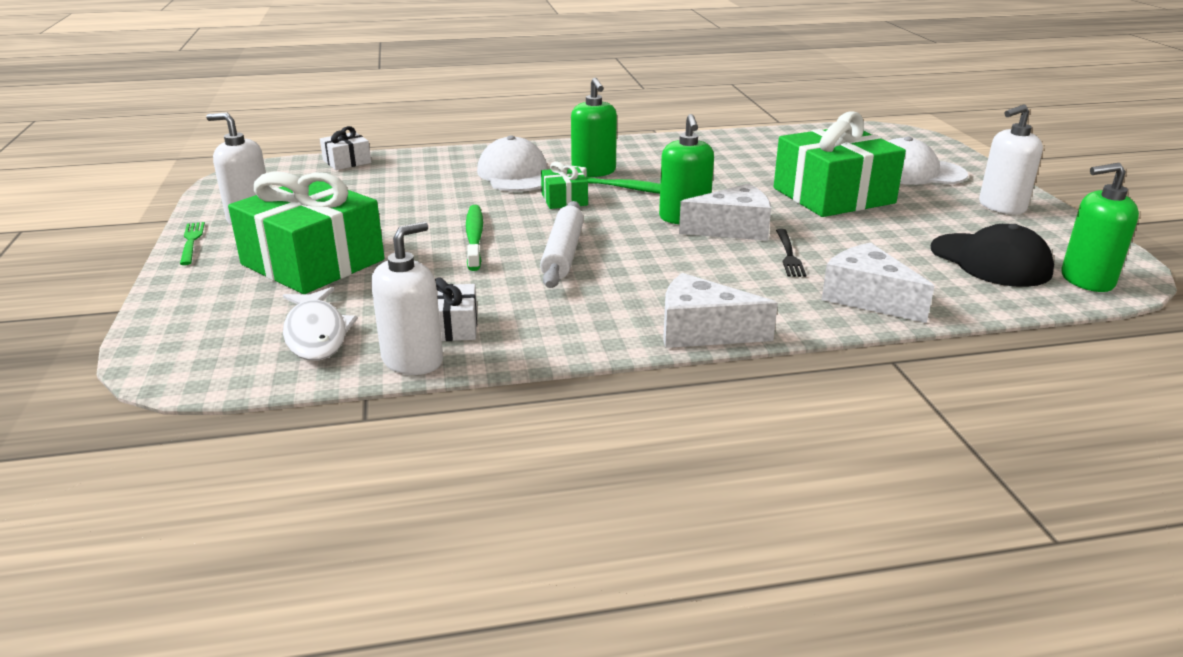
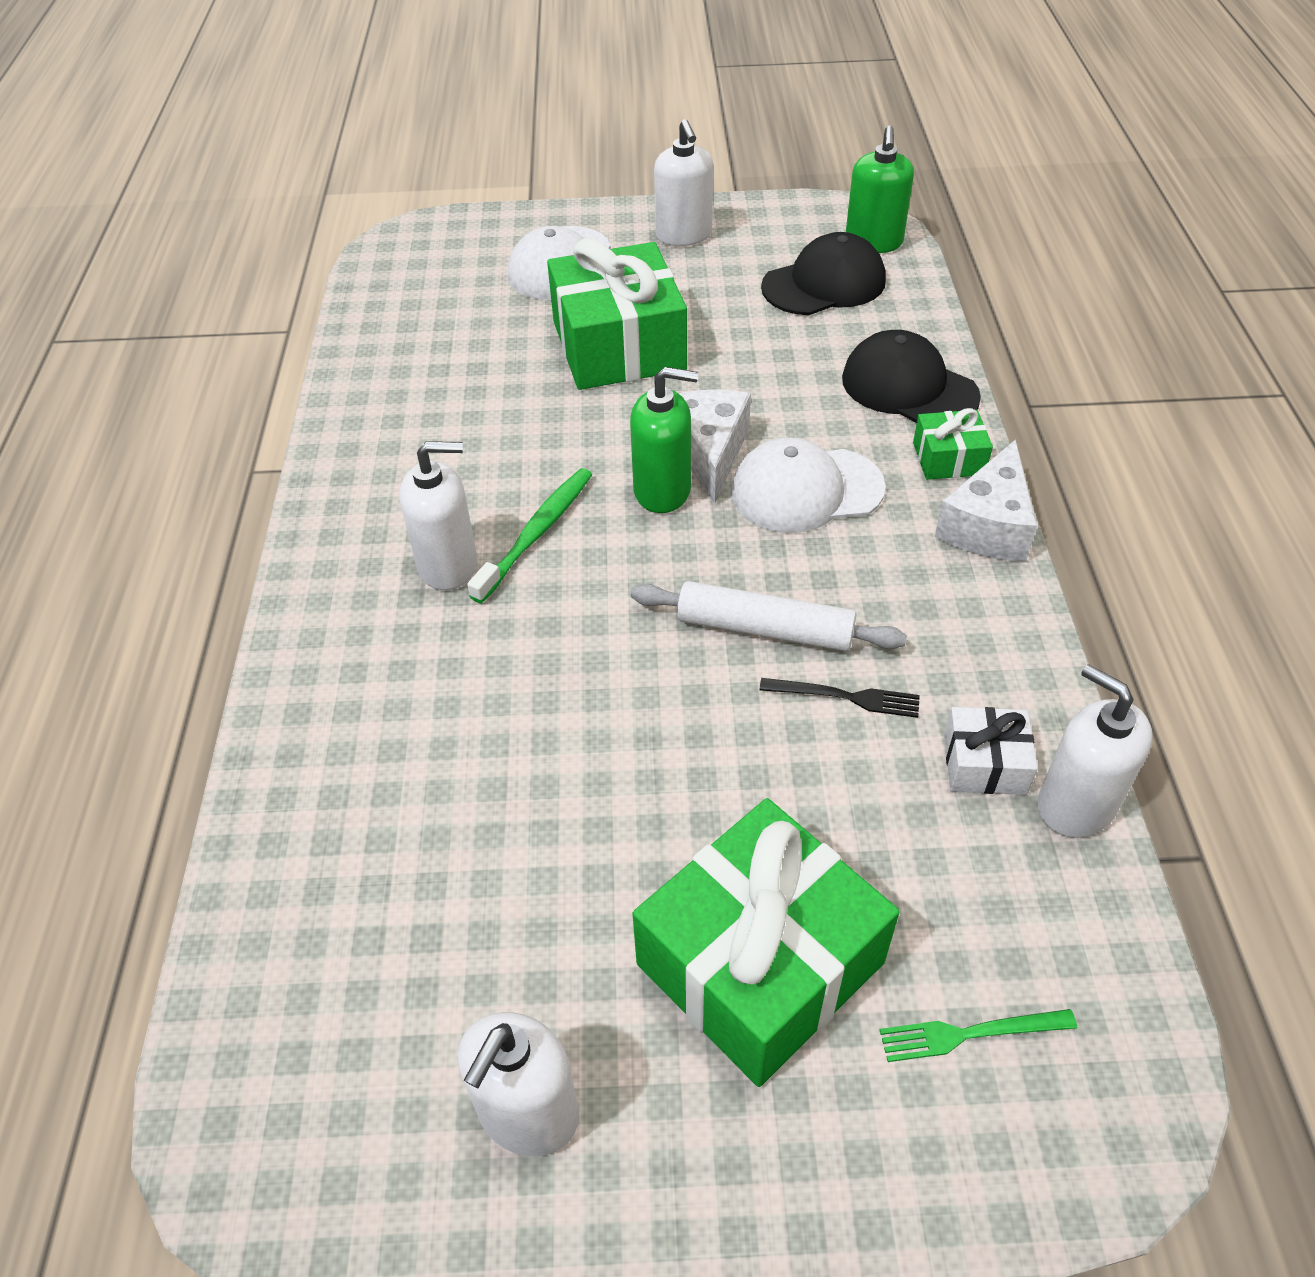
camera: 80 degrees left, 20 degrees up
(191, 241) = (635, 1212): green fork -> green fork (970, 1033)
(316, 334) = (1011, 929): white fish -> none
(347, 161) = (243, 954): white gift -> none
(474, 237) = (692, 731): green toothbrush -> none
(515, 174) = (426, 667): white cap -> white cap (806, 490)
(564, 199) = (561, 611): green gift -> green gift (948, 458)
(593, 172) = (448, 565): green soap dispenser -> white soap dispenser
(789, 255) = (794, 420): black fork -> black fork (845, 697)
(867, 298) = (909, 387): white cheese -> black cap

